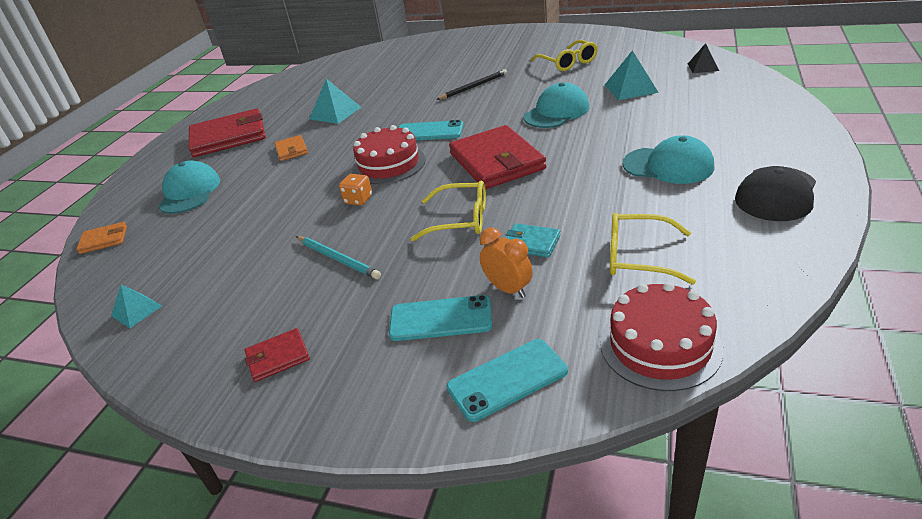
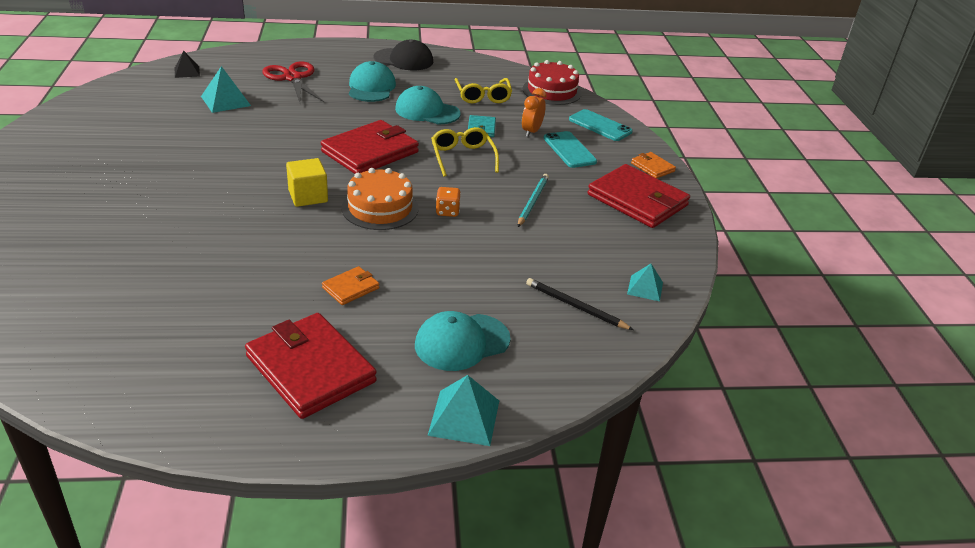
camera: 120 degrees left, 0 degrees up
(104, 240) = (574, 372): orange wallet -> orange wallet (652, 167)
(278, 357) = (637, 200): red wallet -> red wallet, size x2.14
(335, 113) = (243, 280): turquoise pyramid -> turquoise pyramid (464, 417)
(389, 164) = (380, 208): red cake -> orange cake
(429, 132) = (308, 196): turquoise phone -> yellow cube
(473, 87) = (190, 185): black pencil -> black pencil (575, 306)
(556, 112) = (271, 132): turquoise cap -> turquoise cap (427, 111)
(567, 62) = (139, 133): yellow glasses -> none
(693, 117) = (293, 78): none -> red scissors

